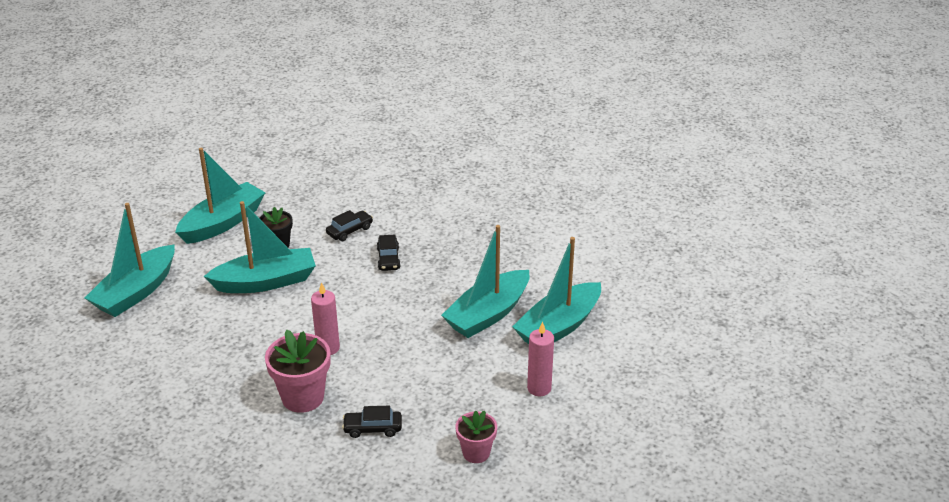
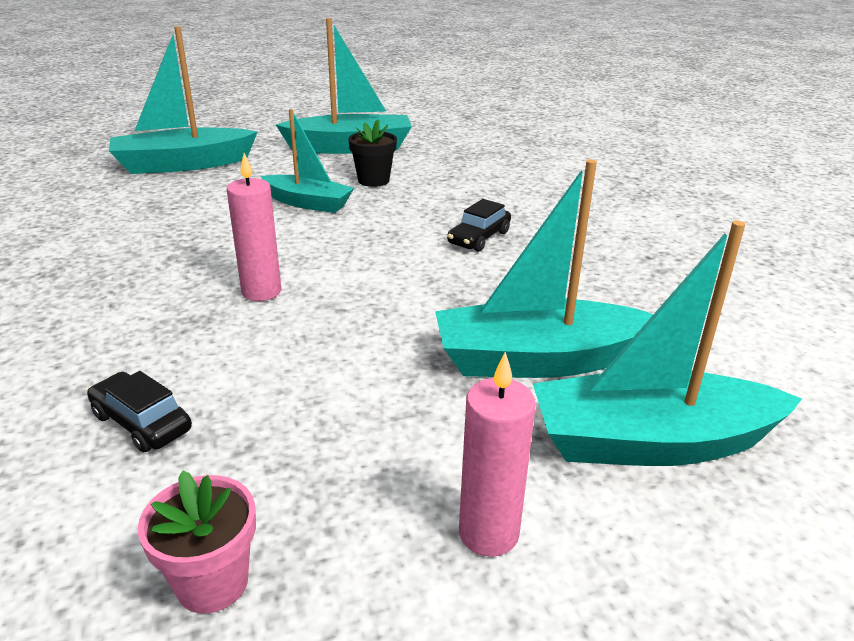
camera: 40 degrees right, 5 degrees down
(266, 282) = (308, 203): turquoise boat -> turquoise boat, size x0.64
(303, 397) = (139, 329): pink flower pot -> none
(350, 231) = (471, 197): black car -> none

